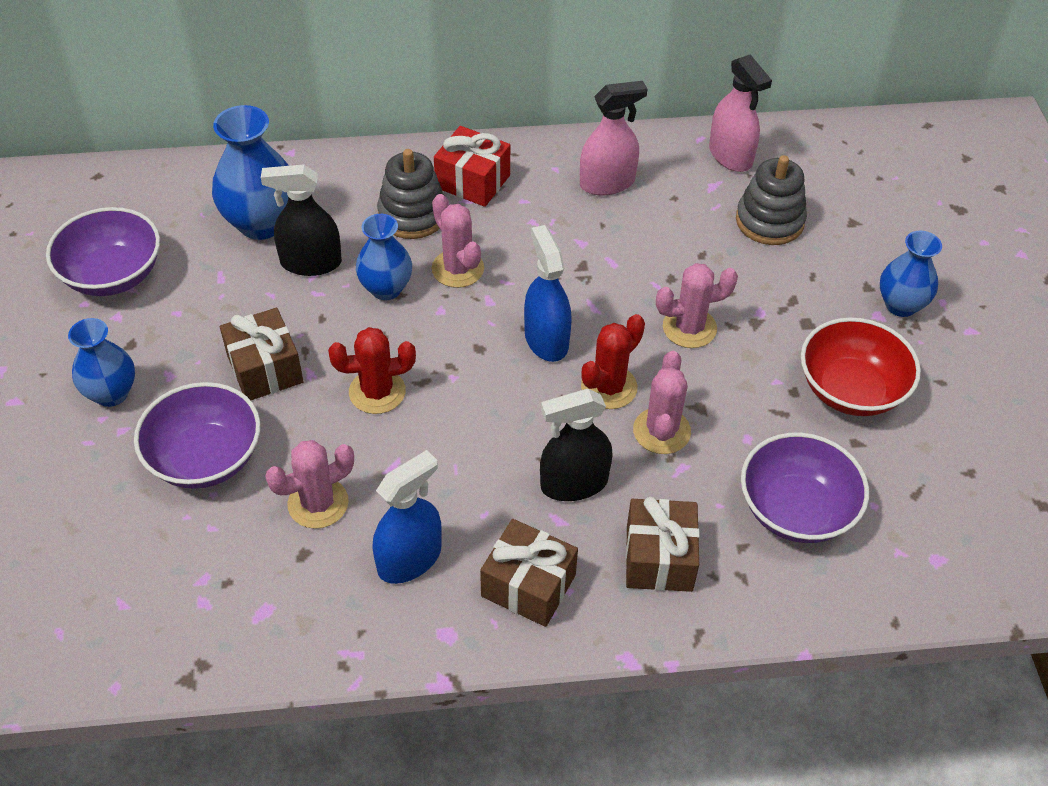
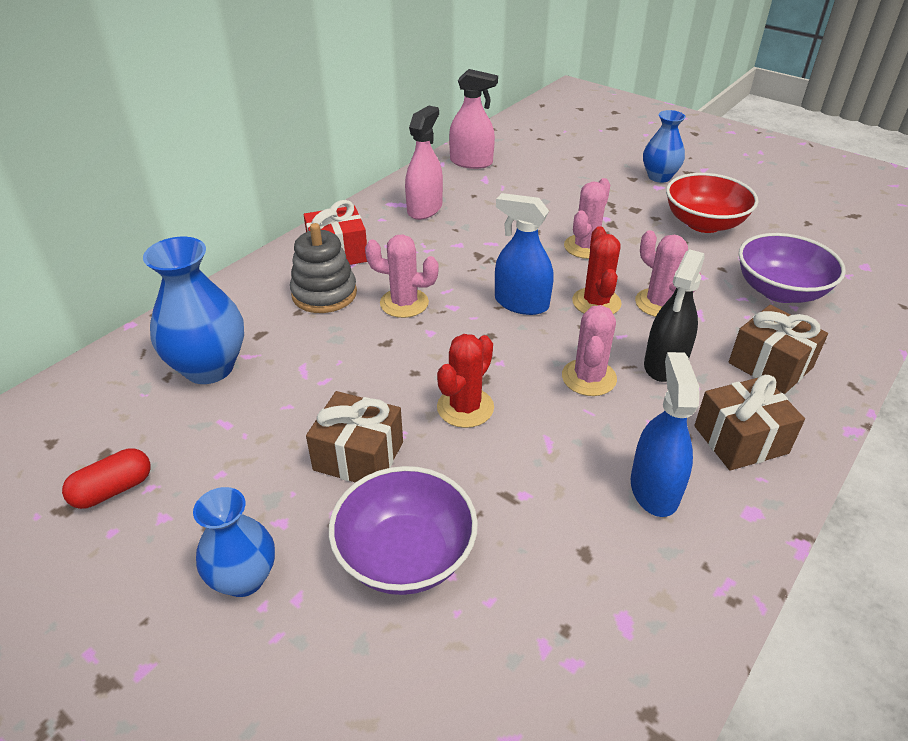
camera: 45 degrees left, 10 degrees down
(113, 275) = (113, 490): purple bowl -> red capsule
(311, 263) = (290, 366): black spray bottle -> none
(318, 503) = (539, 510): pink cactus -> pink cactus (589, 378)
(386, 288) = (372, 345): blue vase -> none
(769, 221) = (540, 178): grey stacking toy -> none

